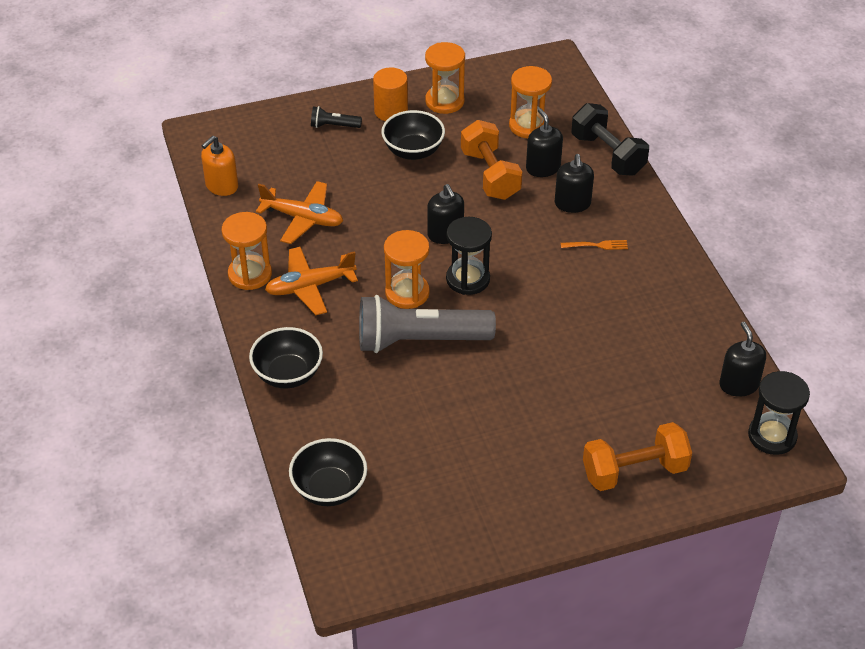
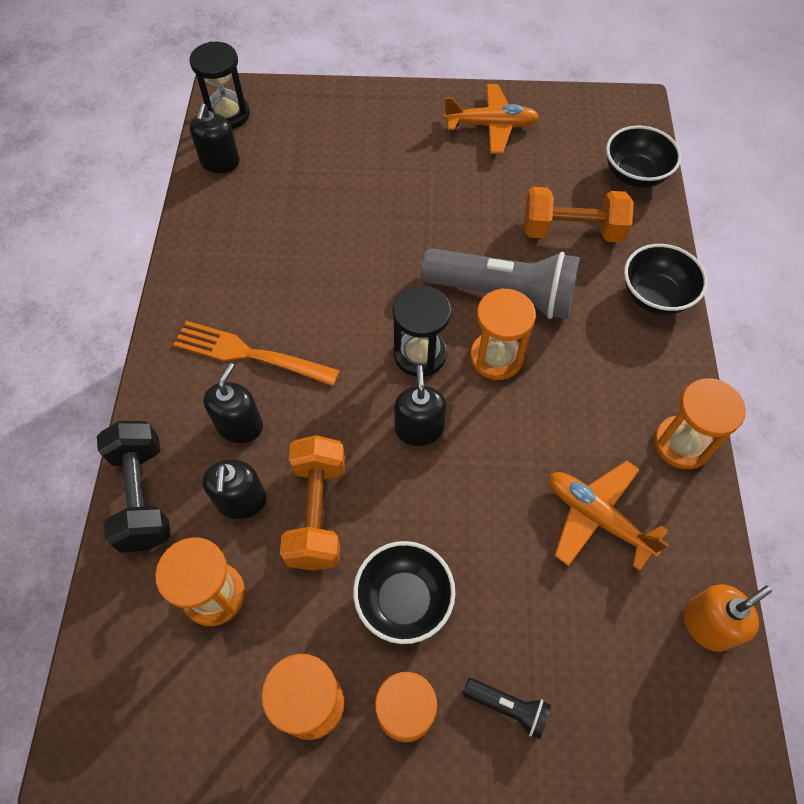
camera: 160 degrees left, 15 degrees up
(310, 286) = (609, 401): orange plane -> orange plane (491, 126)
(597, 245) = (249, 354): orange fork -> orange fork, size x2.06
(634, 471) = (362, 119): orange dumbbell -> orange dumbbell (572, 231)

